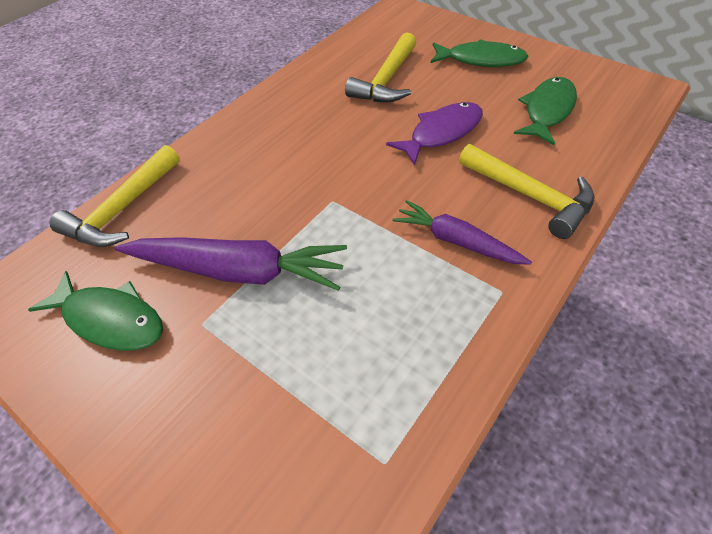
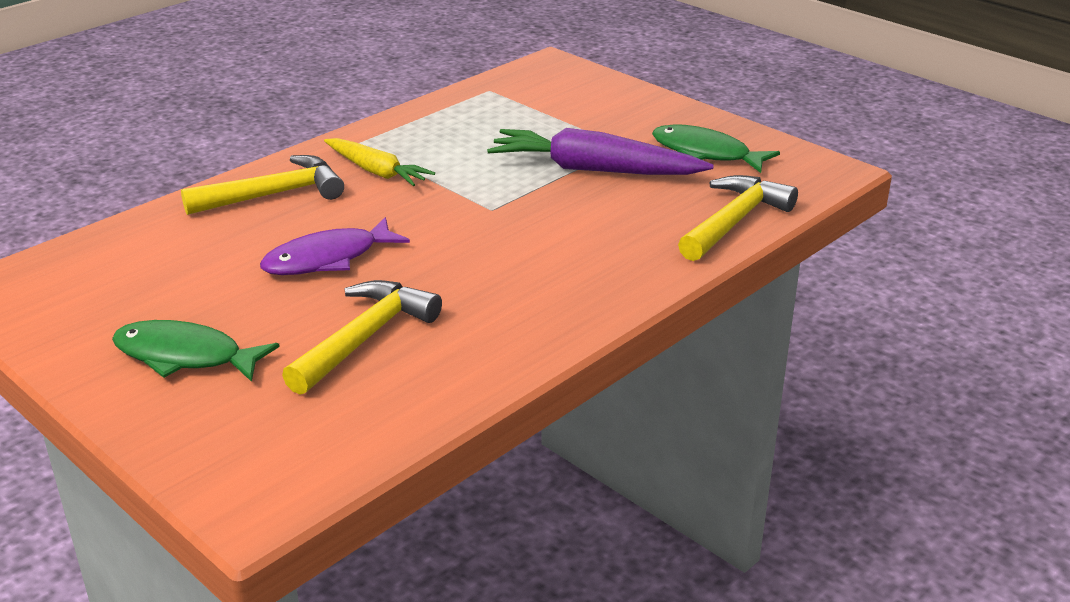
camera: 175 degrees left, 20 degrees down
(456, 241) = (376, 171): purple carrot -> yellow carrot
(530, 196) = (274, 194): yellow hammer -> yellow hammer turned 105 degrees clockwise
(547, 111) = (165, 271): green fish -> none

